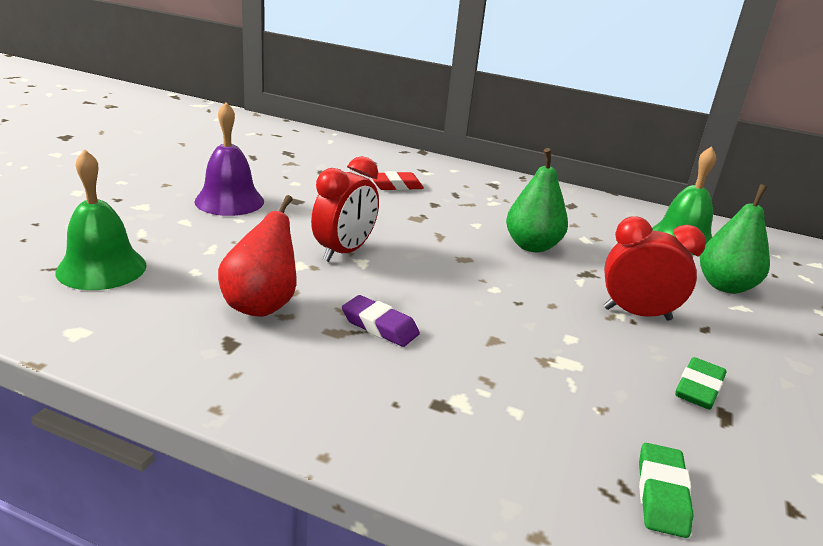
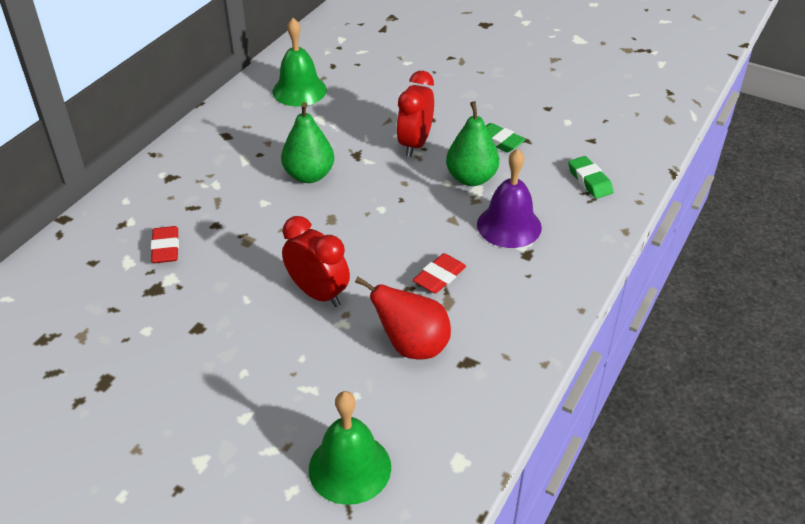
camera: 80 degrees left, 15 degrees up
(229, 201) = (194, 384): purple bell -> purple bell (509, 225)
(380, 326) = (439, 277): purple eraser -> red eraser
(661, 495) = (589, 181): green eraser -> green eraser turned 45 degrees clockwise
(725, 286) = (375, 92): green pear -> green pear (471, 178)

